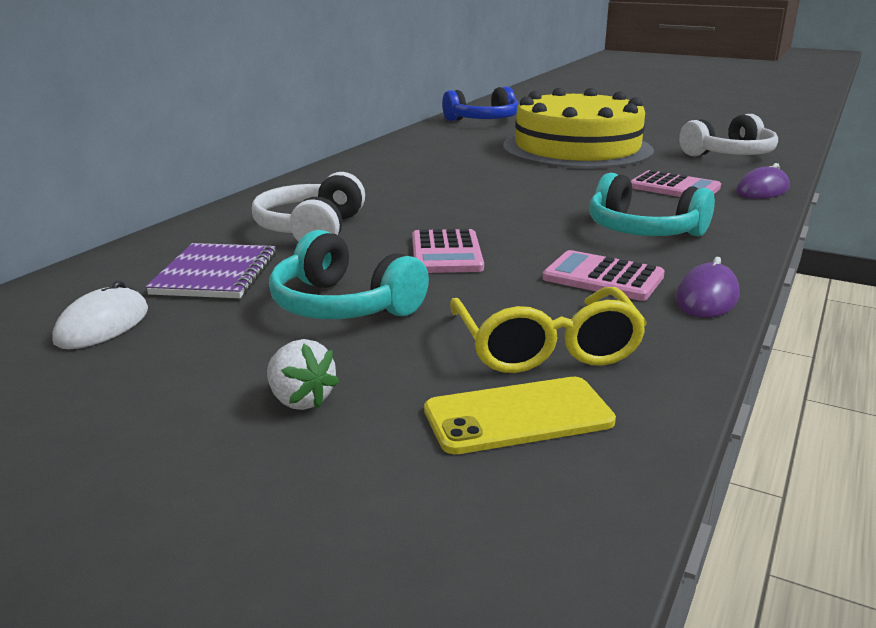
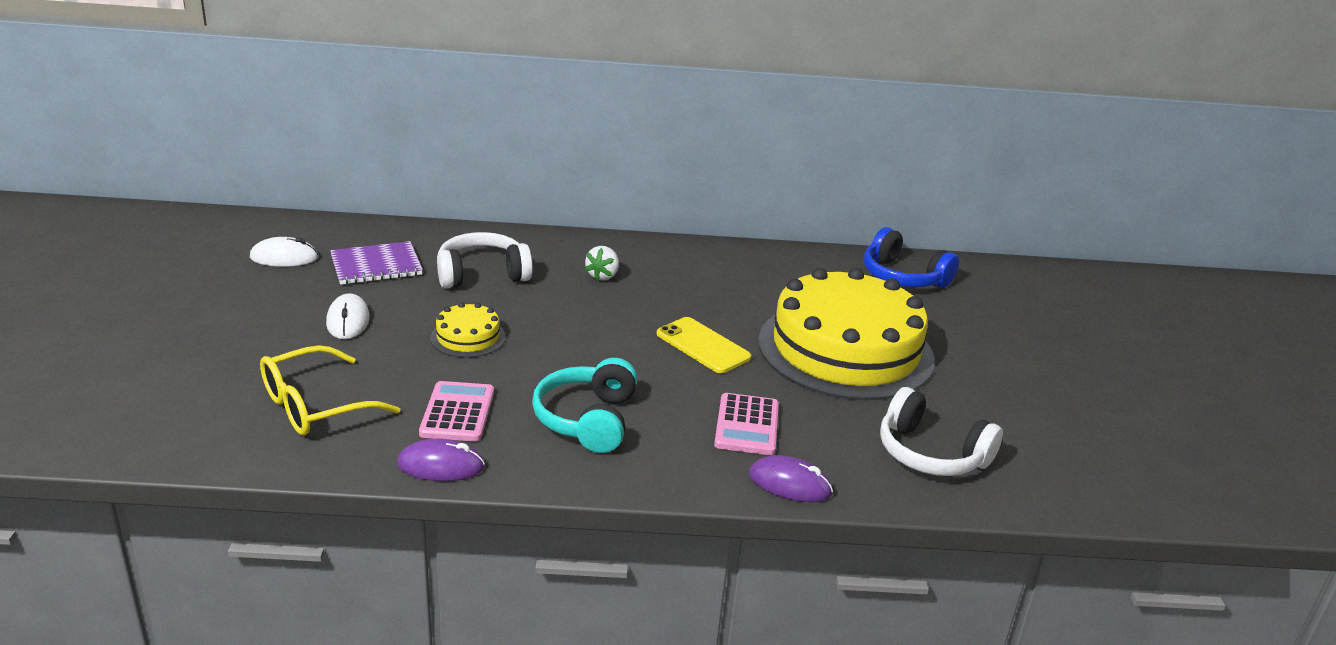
camera: 60 degrees right, 5 degrees up
(300, 400) = (216, 339): white strawberry -> white strawberry (603, 276)
(343, 306) = (348, 321): turquoise headphones -> white mouse
(446, 253) = (468, 337): pink calculator -> yellow cake
(518, 416) = (219, 410): yellow phone -> yellow phone (703, 346)

